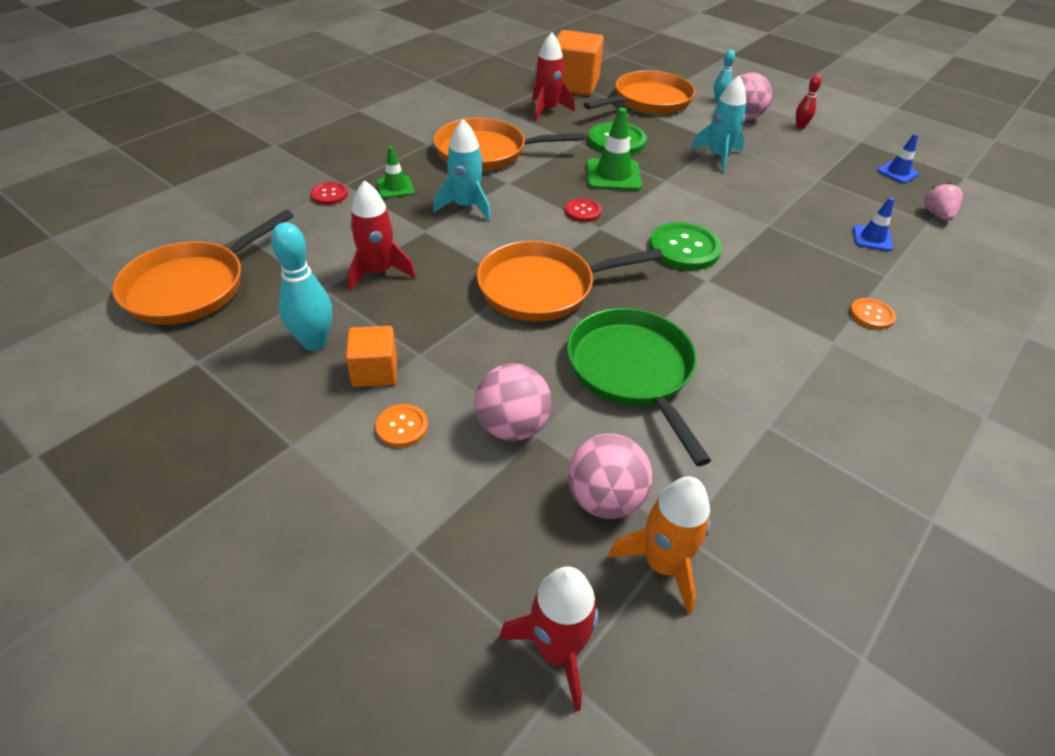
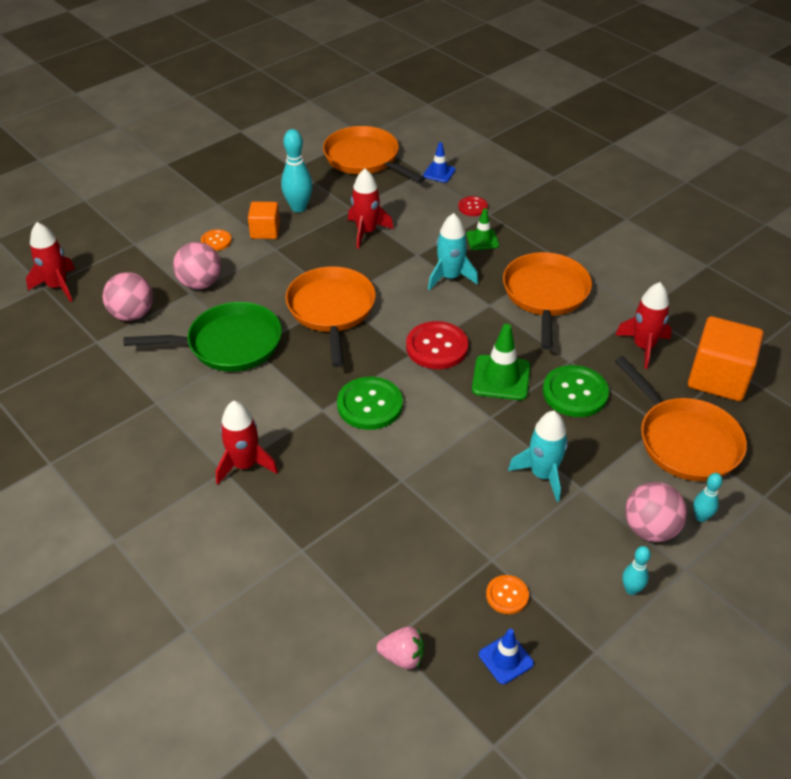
camera: 100 degrees right, 0 degrees up
(582, 211) = (437, 347): red button -> red button, size x1.83
(662, 564) = (82, 330): orange rocket -> none
(800, 126) = (631, 589): red bowling pin -> turquoise bowling pin
(815, 327) = (244, 465): none -> red rocket
(871, 315) = (249, 512): orange button -> orange button (507, 595)
(872, 238) = (364, 564): blue traffic cone -> blue traffic cone (439, 173)

